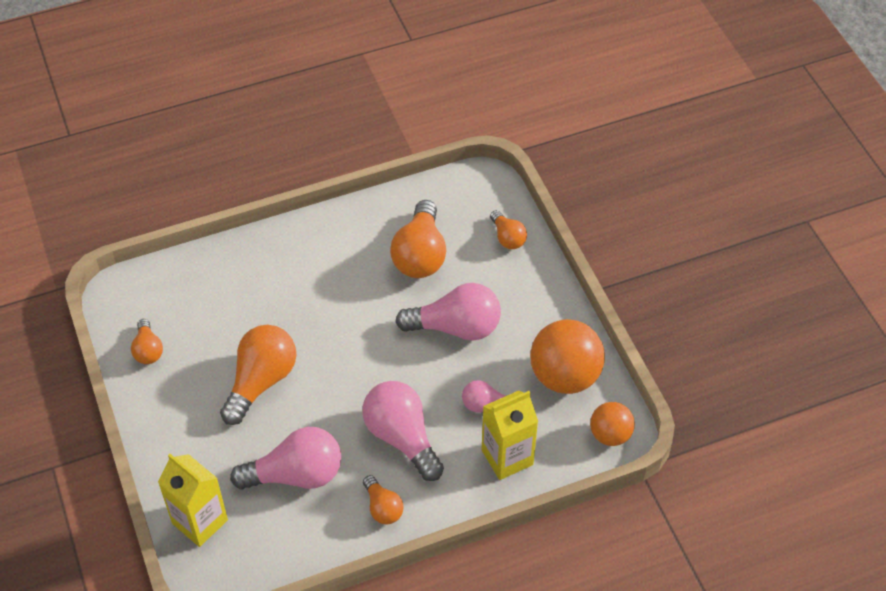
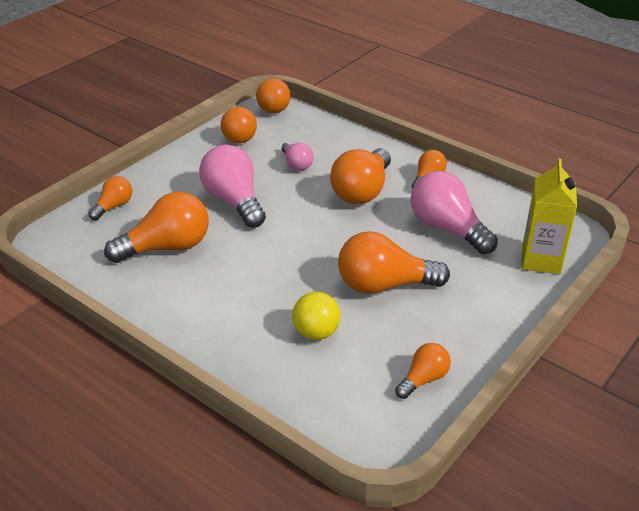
camera: 120 degrees left, 15 degrees down
(245, 309) = (316, 332): none -> yellow ball
(402, 437) = (362, 191): pink light bulb -> orange light bulb
(507, 457) = (332, 143): yellow carton -> none
(565, 376) = (239, 140): orange ball -> orange ball, size x0.58

